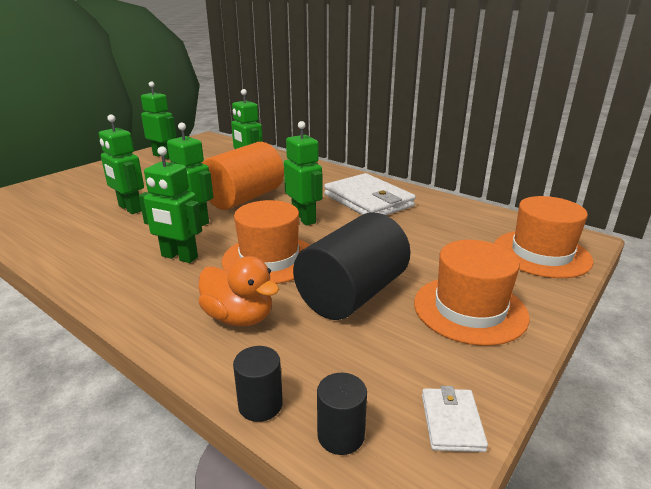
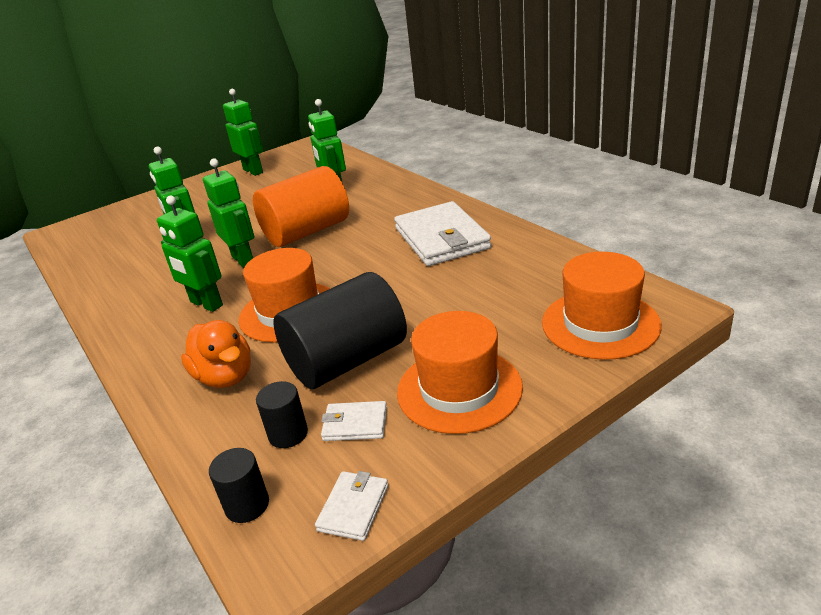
camera: 20 degrees right, 5 degrees up
(260, 405) = (196, 467): black cylinder -> black cylinder (288, 434)
(304, 218) = (354, 261): green robot -> none
(398, 346) = (355, 424): none -> white wallet

